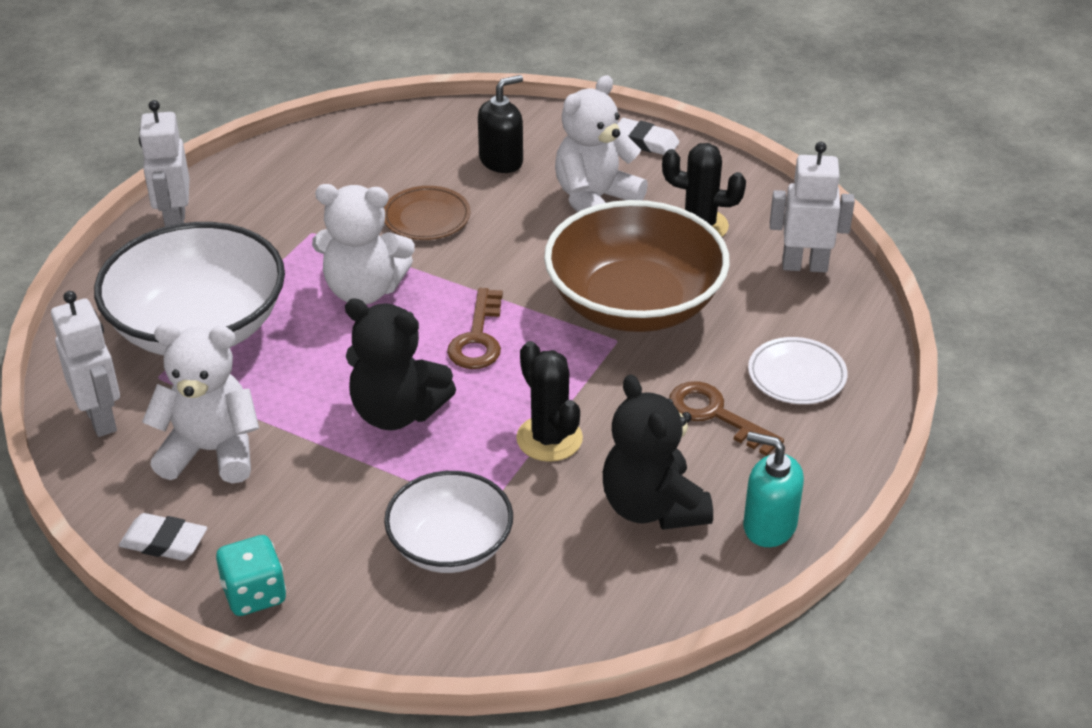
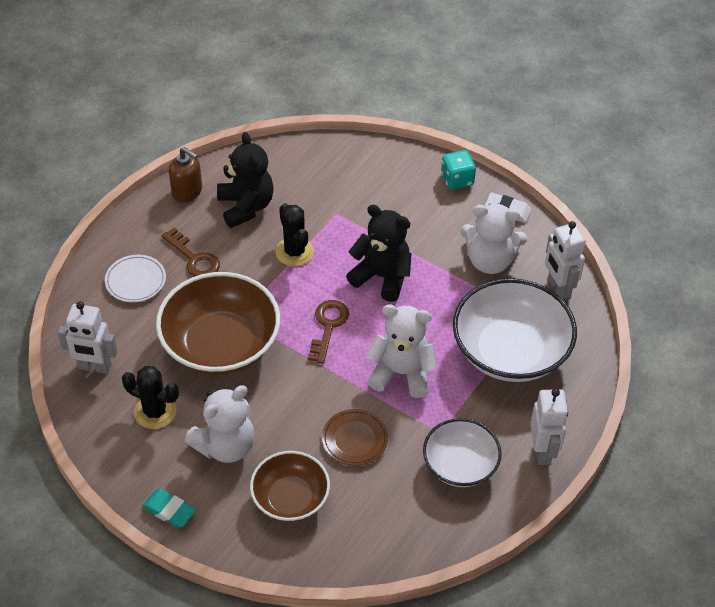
camera: 175 degrees left, 10 degrees up
(450, 546) = (356, 195): white bowl -> white bowl (460, 465)
(501, 161) = (290, 498): black soap dispenser -> brown bowl
(645, 142) = (169, 510): white eraser -> turquoise eraser
(769, 526) = (187, 191): turquoise soap dispenser -> brown soap dispenser

